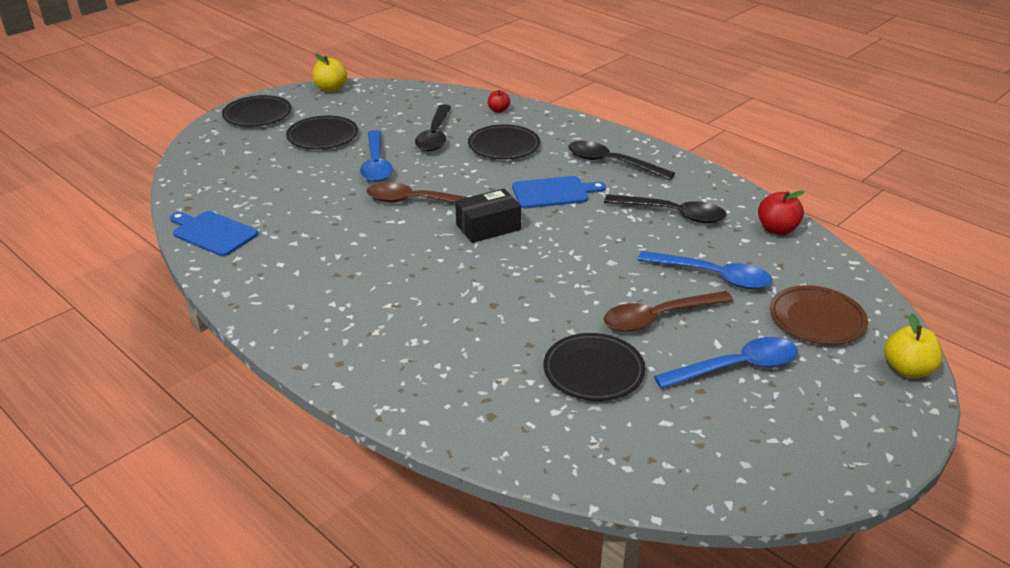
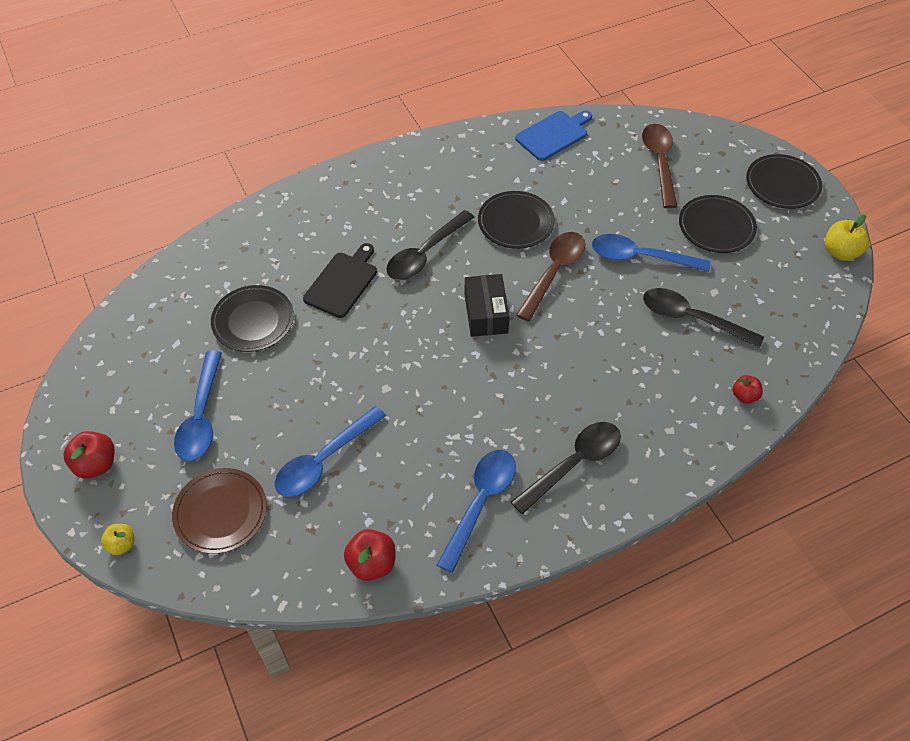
camera: 110 degrees right, 20 degrees up
(500, 322) = (342, 282): none -> black cutting board
(504, 146) = (648, 374): black plate -> black plate (515, 223)
(553, 192) = (529, 385): blue cutting board -> none
(659, 317) = (290, 390): brown spoon -> brown spoon (659, 163)
(672, 214) = (444, 476): black spoon -> black spoon (425, 253)
(680, 194) = (480, 503): none -> blue spoon
(856, 424) = (96, 464): none -> red apple
(907, 369) = (122, 544): yellow apple -> yellow apple, size x0.63

